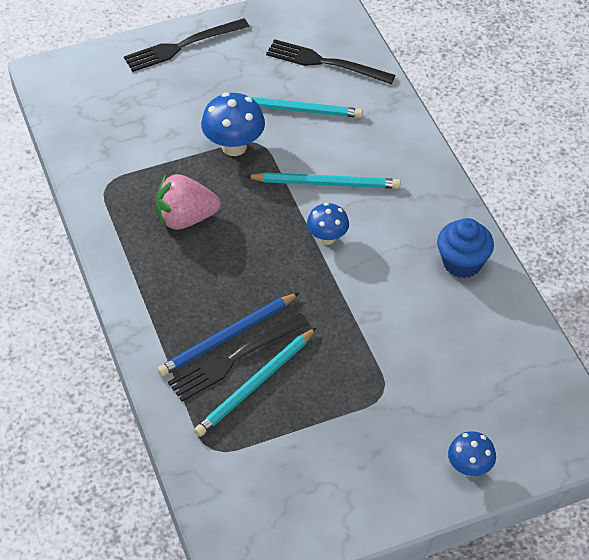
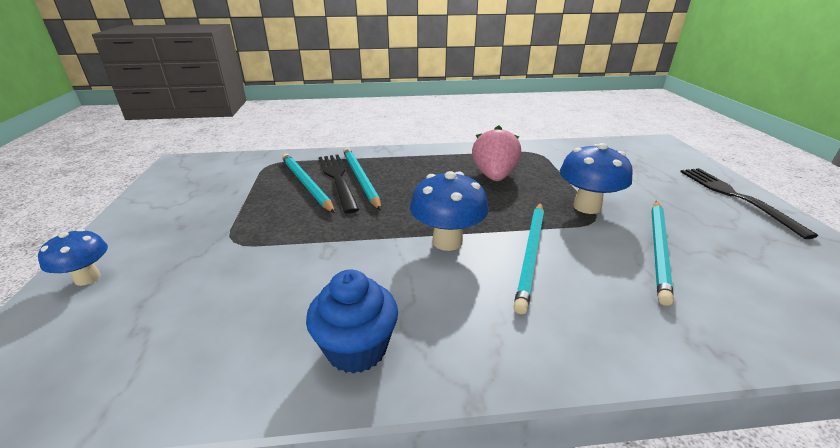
camera: 105 degrees right, 20 degrees down
(227, 337) = (360, 179): blue pencil -> turquoise pencil
(325, 62) = (772, 292): black fork -> none
(327, 238) = (447, 241): blue mushroom -> blue mushroom, size x1.57

